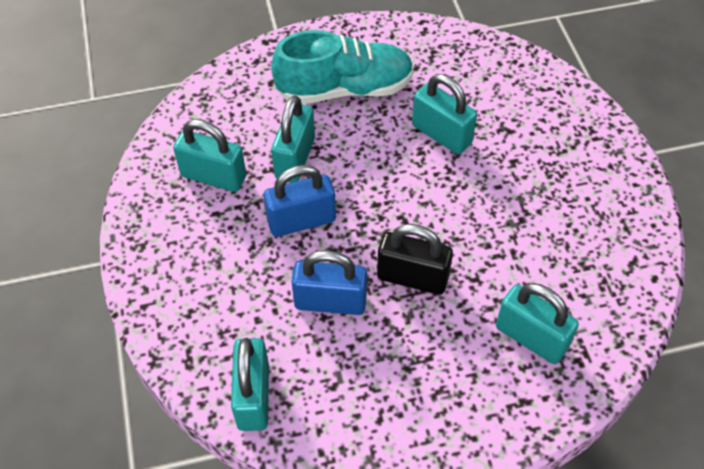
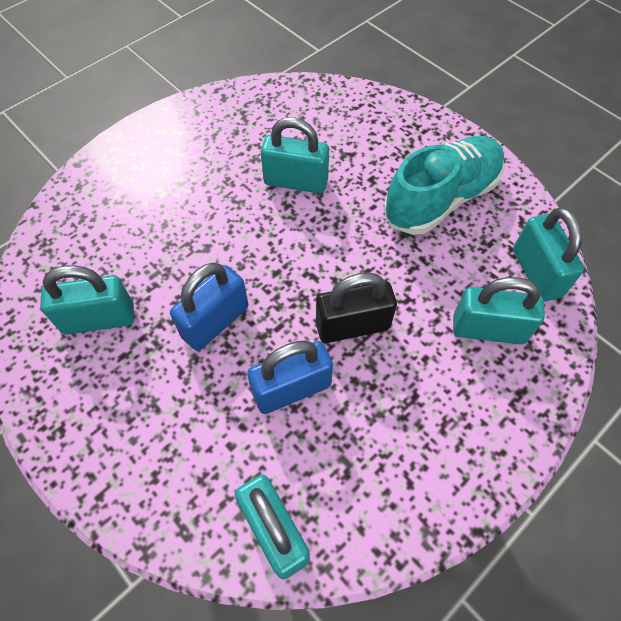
camera: 30 degrees left, 5 degrees up
(295, 158) = (172, 263): turquoise padlock -> turquoise padlock (536, 272)
(344, 89) = (182, 177): turquoise shoe -> turquoise shoe (441, 199)

